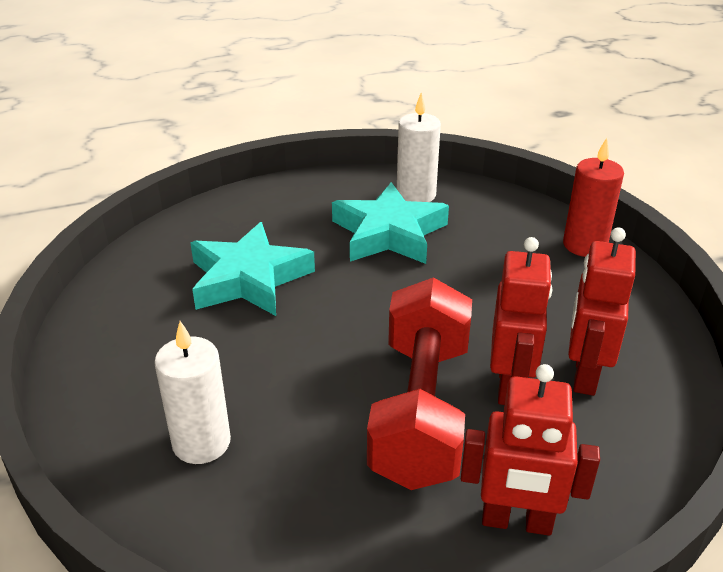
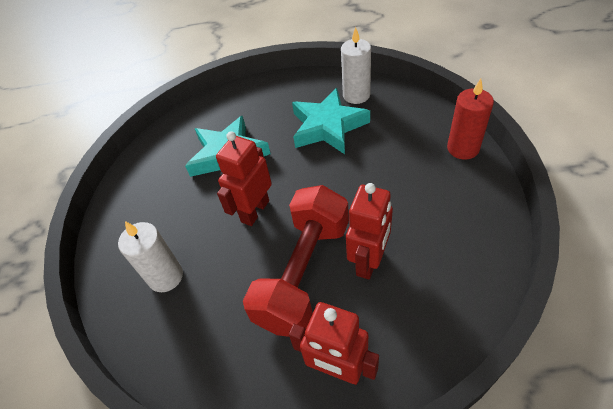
camera: 20 degrees right, 15 degrees up
(584, 375) = (424, 260): red robot -> red robot (255, 211)

